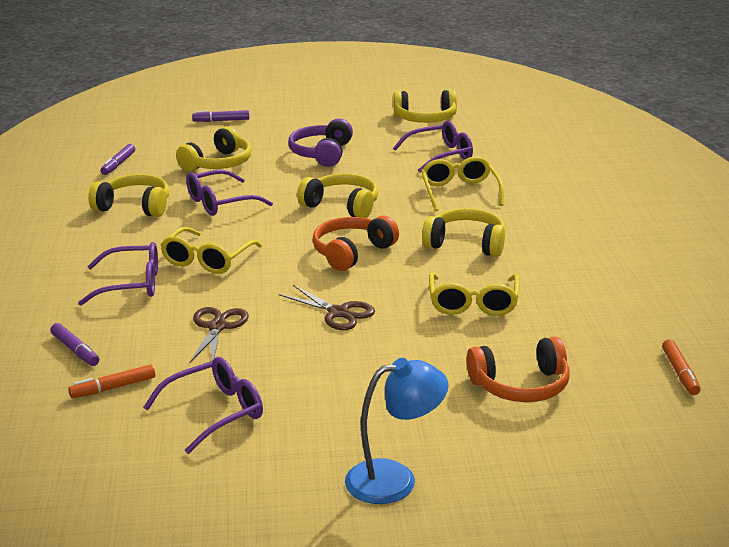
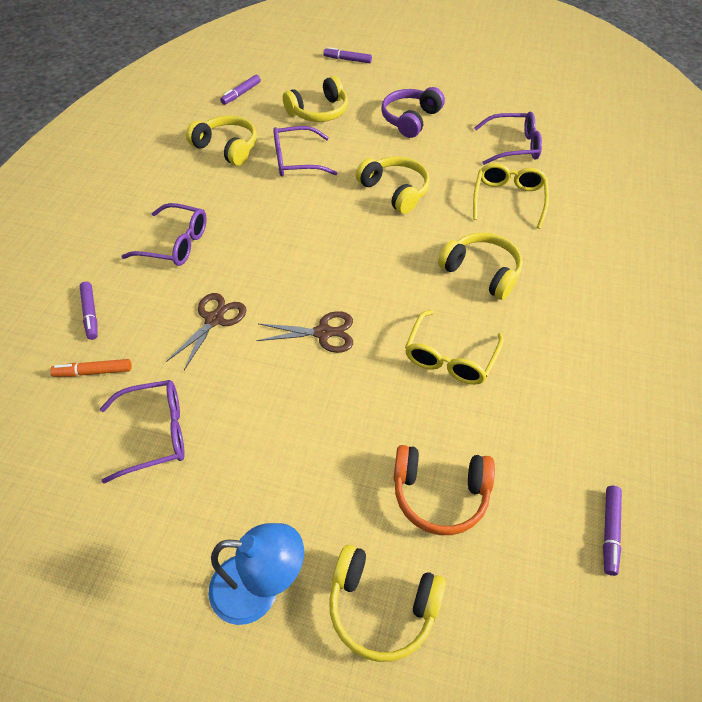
camera: 20 degrees right, 25 degrees up
(207, 260) = (250, 230): yellow glasses -> none
(338, 313) = (323, 333): brown scissors -> brown scissors turned 60 degrees counterclockwise
(352, 252) = (374, 255): orange headphones -> none
(425, 119) = (522, 95): yellow headphones -> yellow headphones (382, 607)
(680, 373) = (610, 531): orange marker -> purple marker

